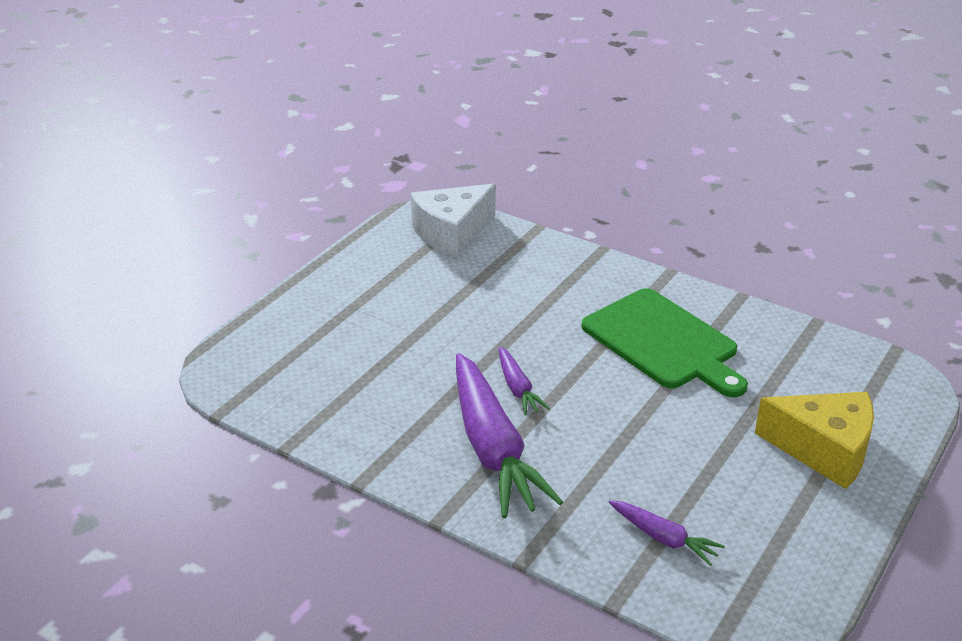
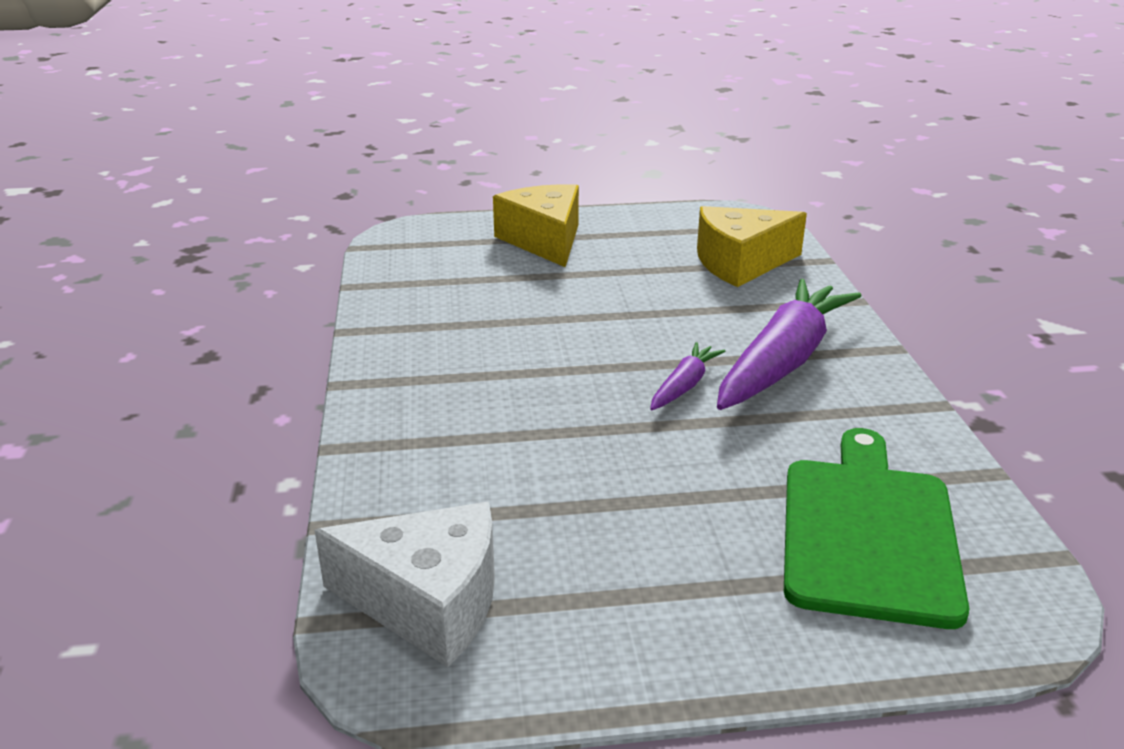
camera: 130 degrees left, 5 degrees down
(663, 342) = (489, 341): green cutting board -> green cutting board (868, 532)
(664, 538) = (740, 263): purple carrot -> yellow cheese

